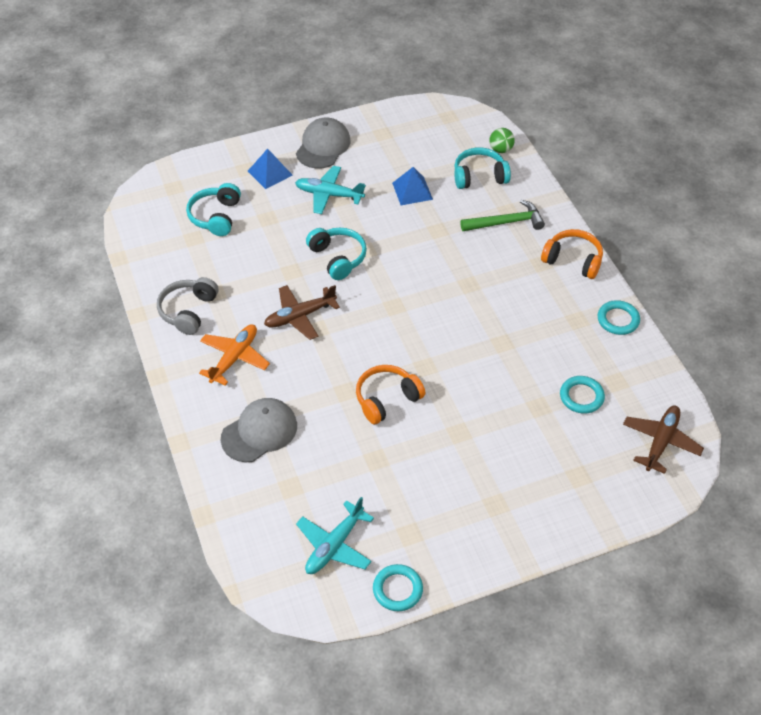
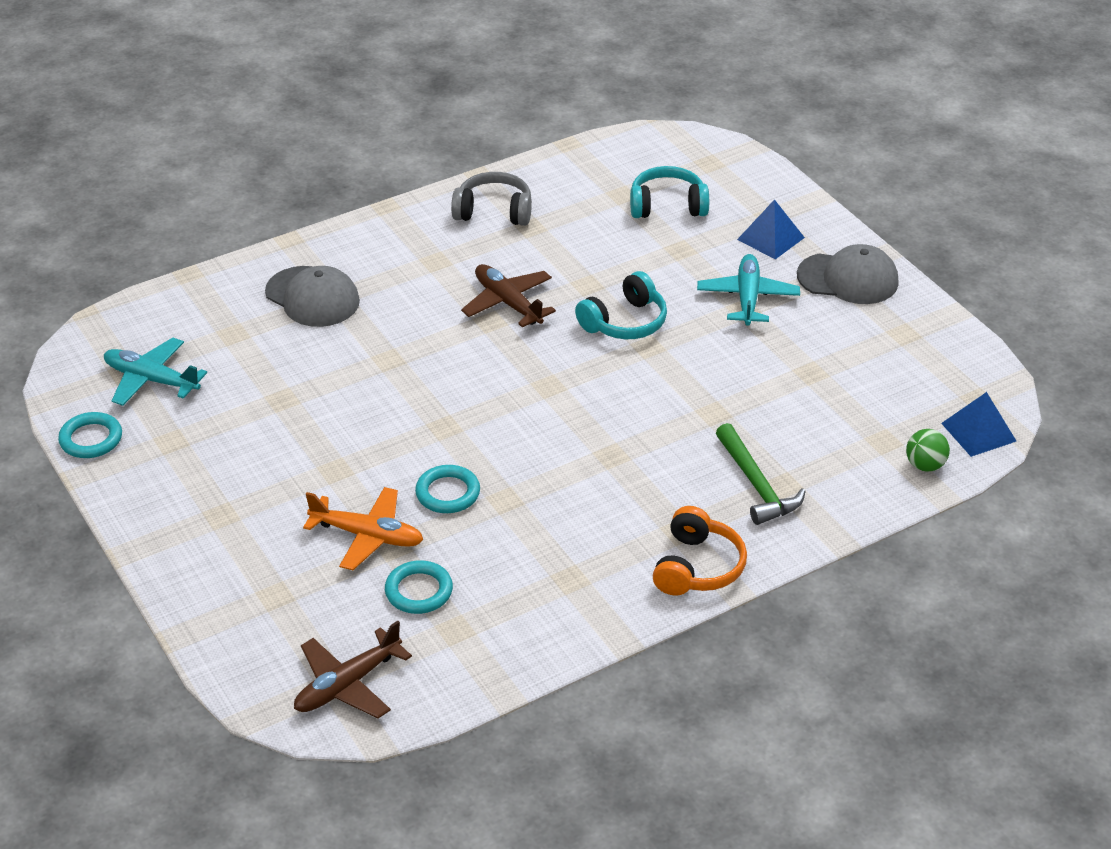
camera: 80 degrees right, 10 degrees down
(234, 358) = (425, 260): orange plane -> orange plane (367, 536)
(387, 399) = (381, 397): orange headphones -> none
(412, 191) = (788, 378): blue pyramid -> blue pyramid (978, 432)
(479, 176) = (850, 446): turquoise headphones -> none
(618, 320) = (582, 627): turquoise ring -> turquoise ring (448, 493)
(661, 442) = (347, 685): brown plane -> brown plane turned 120 degrees clockwise

